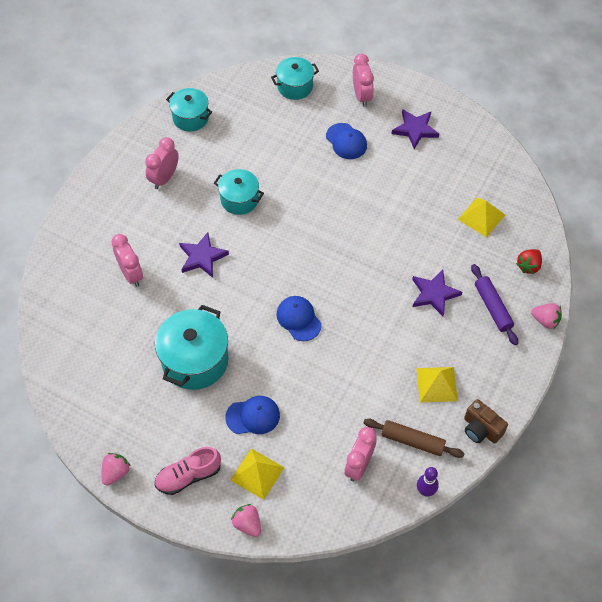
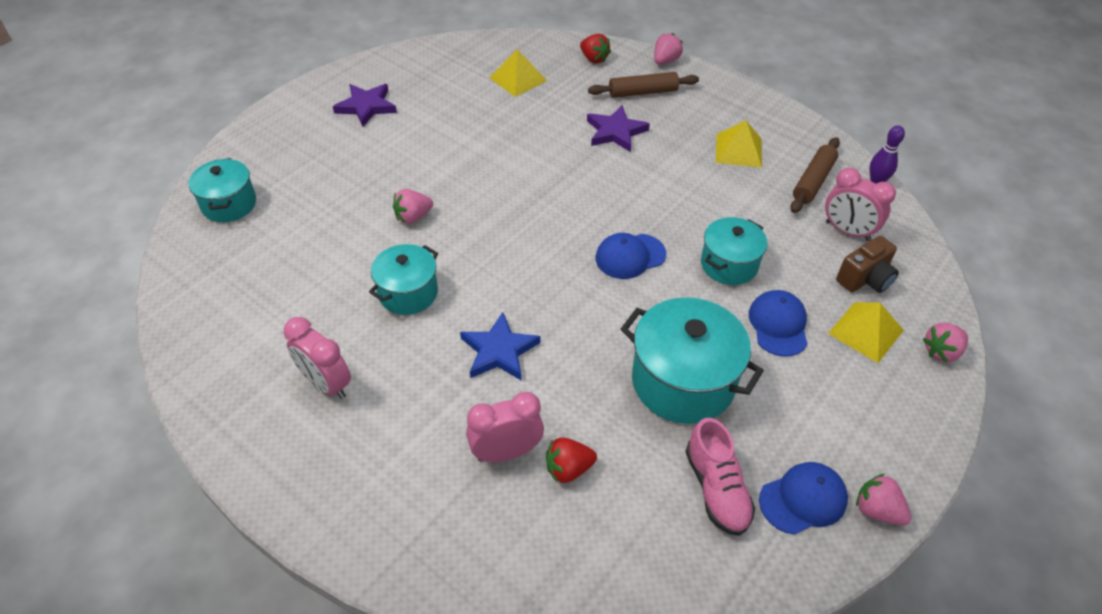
camera: 80 degrees left, 10 degrees down
(124, 306) = (568, 469): none -> red strawberry
(188, 476) = (875, 412): pink shoe -> pink shoe (716, 489)
(190, 118) = (218, 334): turquoise pot -> turquoise pot (729, 264)
(202, 257) = (499, 351): purple star -> blue star
(307, 186) = (413, 217): none -> pink strawberry
(346, 141) = (355, 168): blue cap -> blue cap (803, 499)
(361, 96) = (285, 143): pink clock -> none
(481, 429) = (797, 127): brown camera -> brown camera (865, 279)
(492, 307) = (642, 92): purple rolling pin -> brown rolling pin

